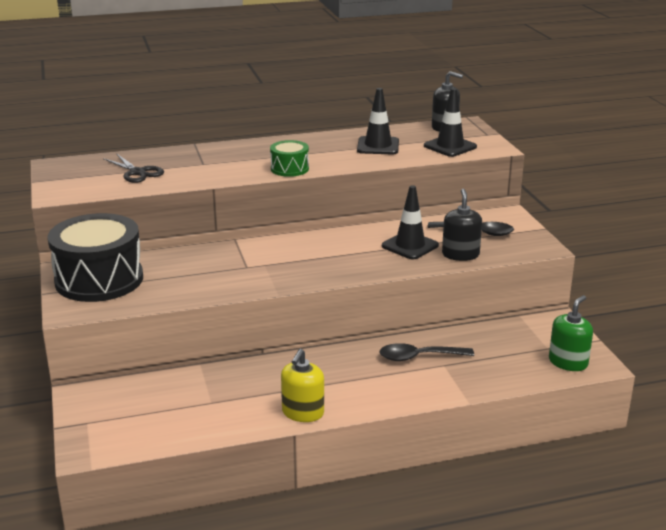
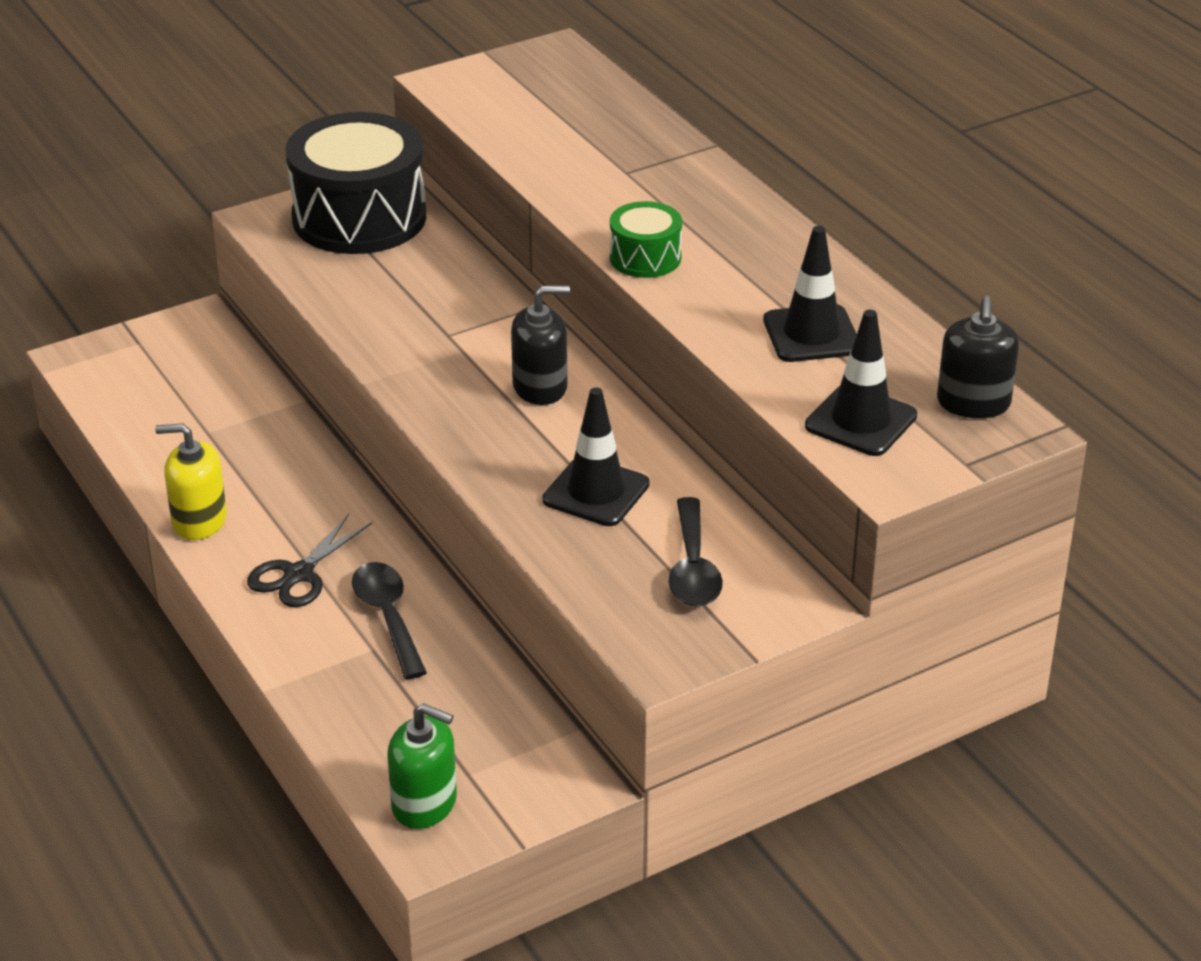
camera: 75 degrees right, 10 degrees up
(137, 172) = (558, 124): black scissors -> black scissors (299, 574)
(460, 254) = (584, 556): black soap dispenser -> black soap dispenser (540, 387)

